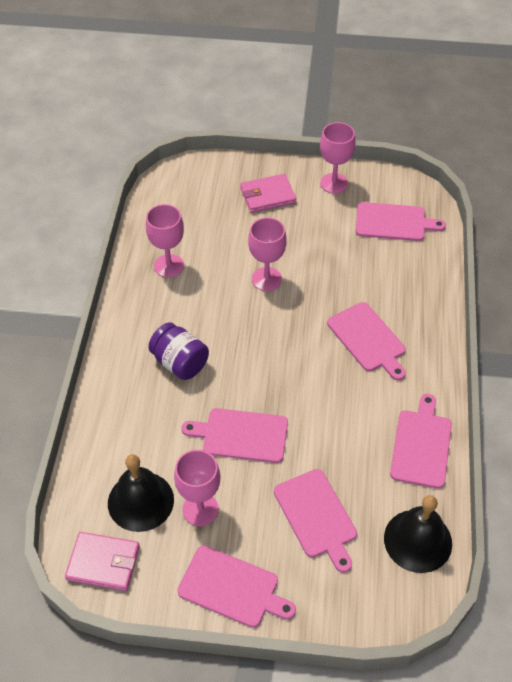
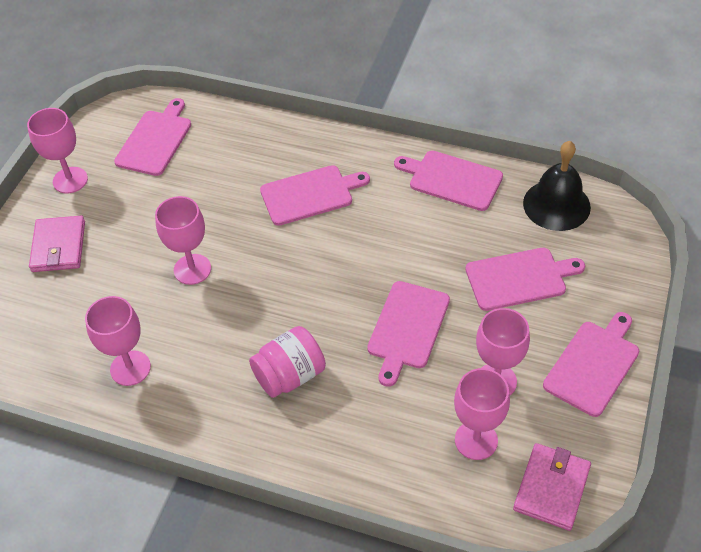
camera: 75 degrees left, 0 degrees up
(140, 501) = (476, 440): black bell -> pink goblet
(180, 363) = (290, 375): purple jar -> pink jar

